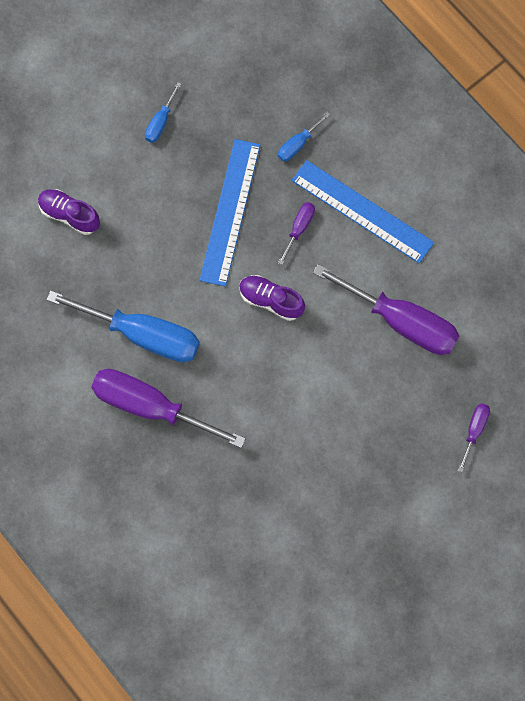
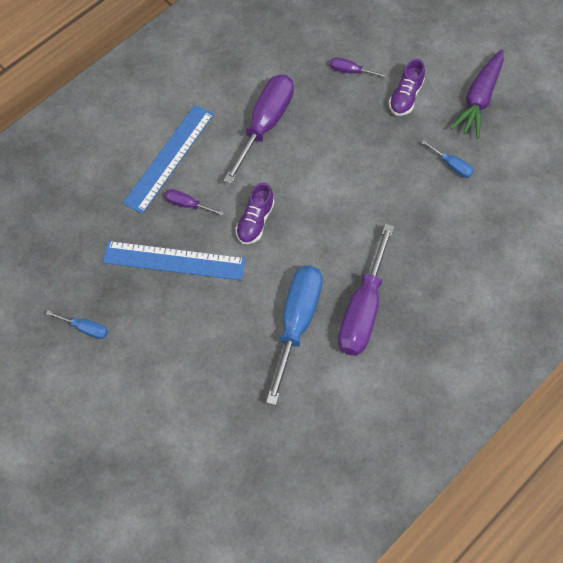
camera: 95 degrees left, 10 degrees down
(69, 215) = (183, 401): purple shoe -> purple shoe (405, 97)
(298, 144) = (107, 211): blue screwdriver -> blue screwdriver (451, 165)
(422, 586) = (479, 99): none -> purple carrot

